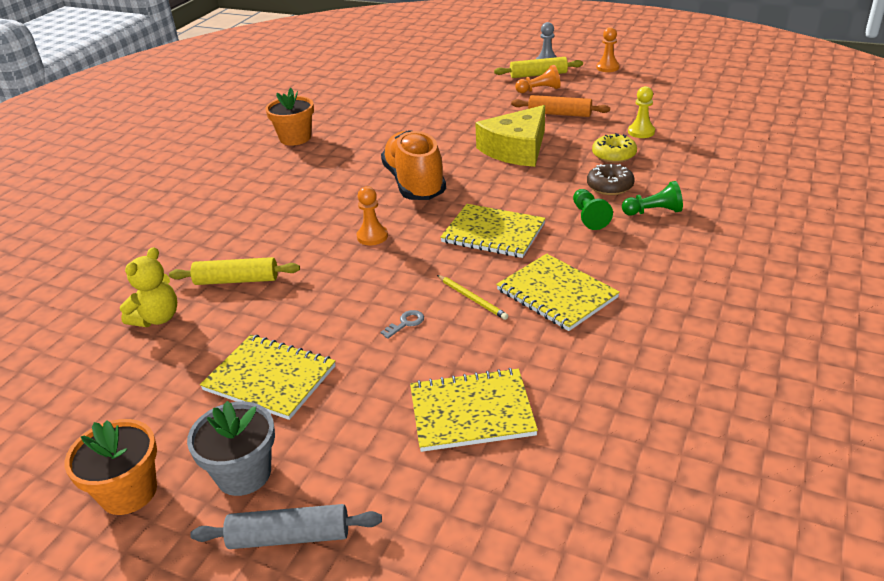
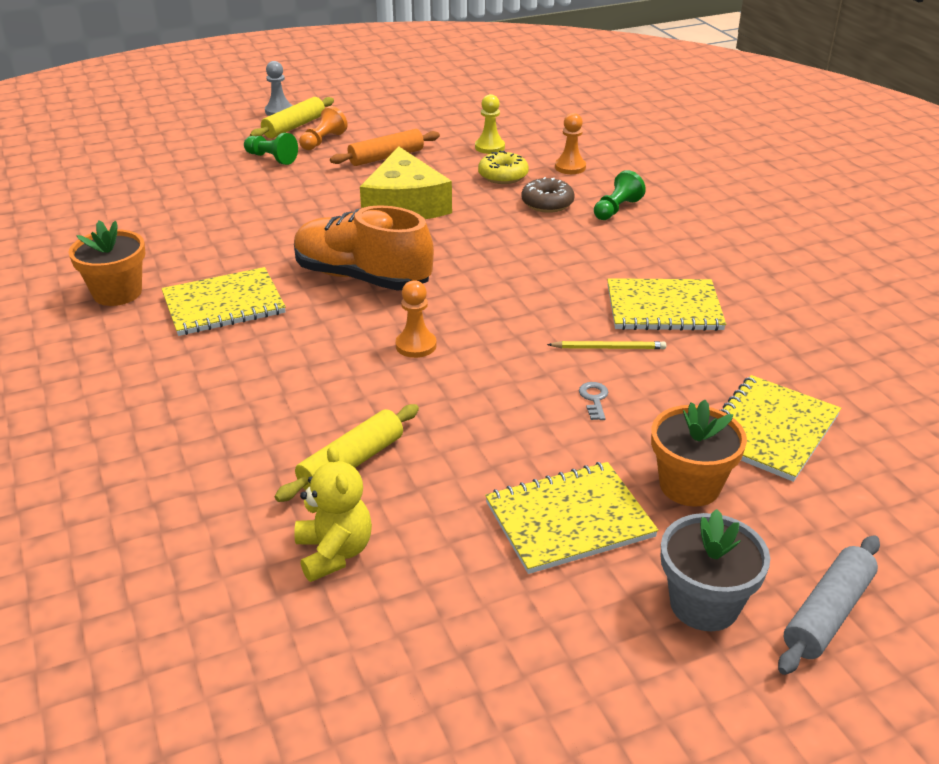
camera: 50 degrees left, 0 degrees up
(128, 492) = (641, 704): orange flower pot -> orange flower pot (689, 485)
(493, 233) = (523, 286): yellow notebook -> yellow notebook (224, 304)
(589, 217) = (576, 235): green pawn -> green pawn (271, 158)
(607, 67) = (354, 99): orange pawn -> orange pawn (570, 167)

